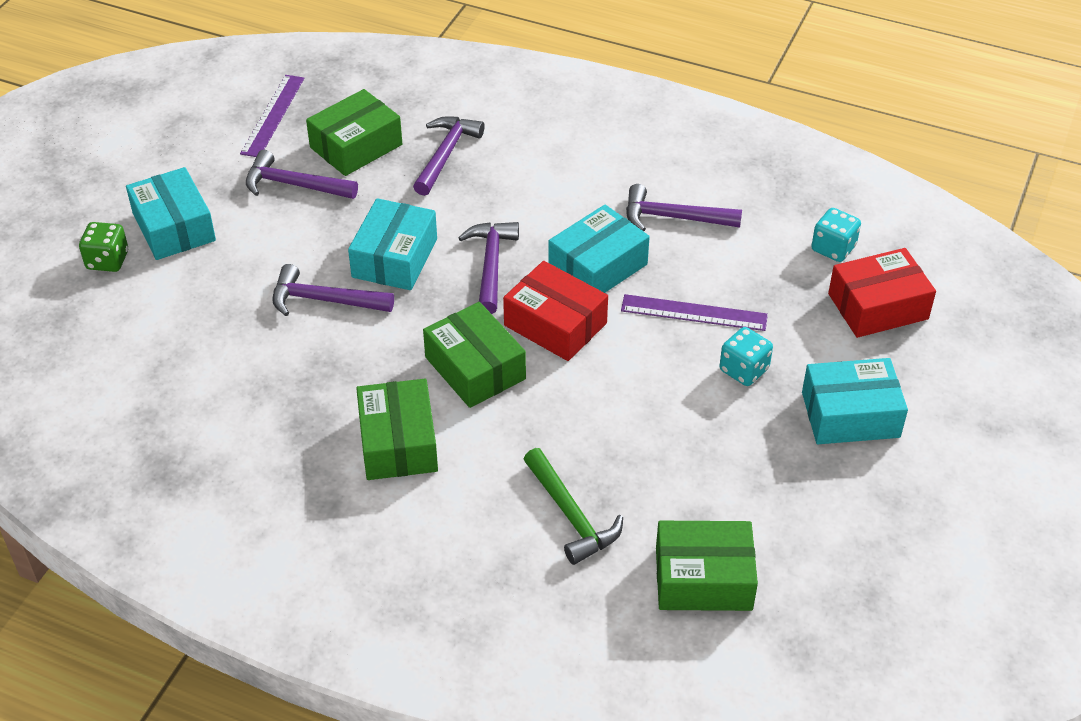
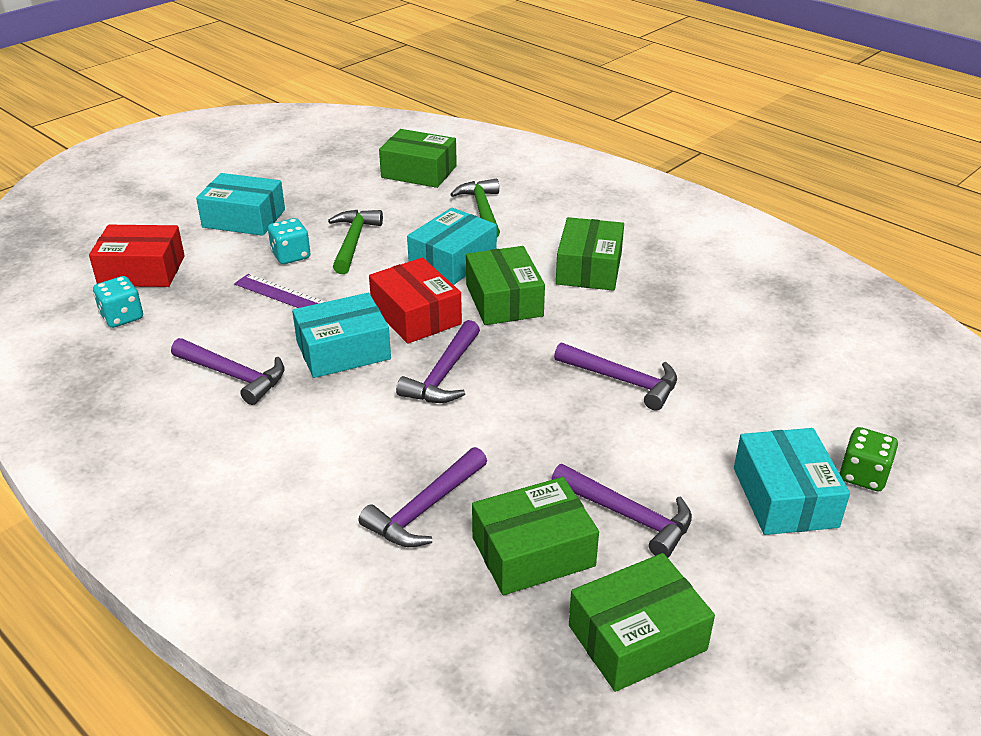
camera: 160 degrees left, 10 degrees down
(273, 115) = (637, 638): purple ruler -> green box
(395, 258) = (537, 403): turquoise box -> turquoise box (452, 260)
(692, 411) = (353, 242): none -> green hammer

